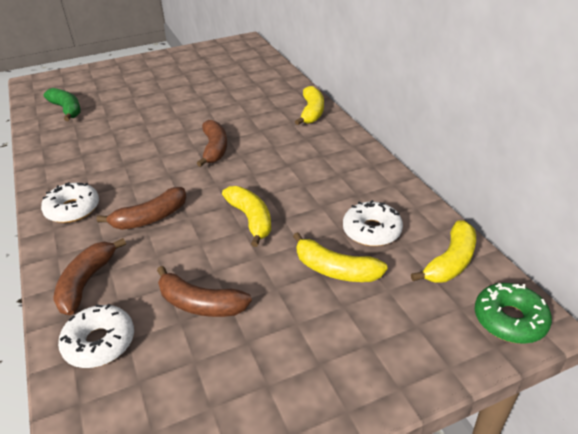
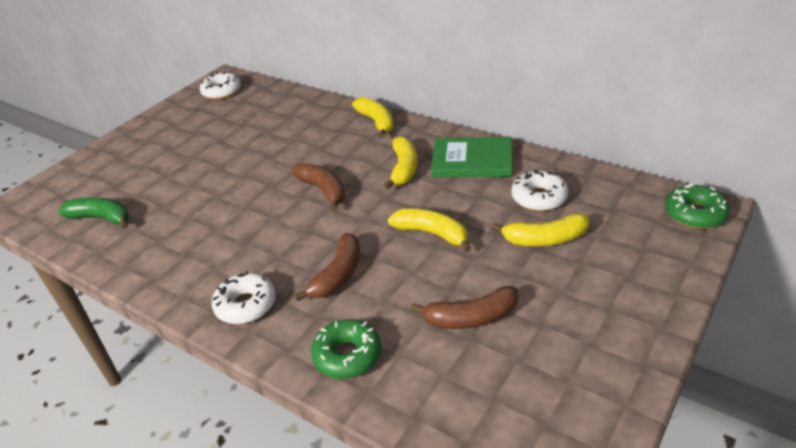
camera: 30 degrees left, 0 degrees up
(87, 282) = (347, 355): brown banana -> green donut
(99, 342) = (423, 392): white donut -> white donut (222, 92)
(351, 173) = (472, 161): none -> green book
(450, 262) = (618, 194): yellow banana -> yellow banana (404, 169)

